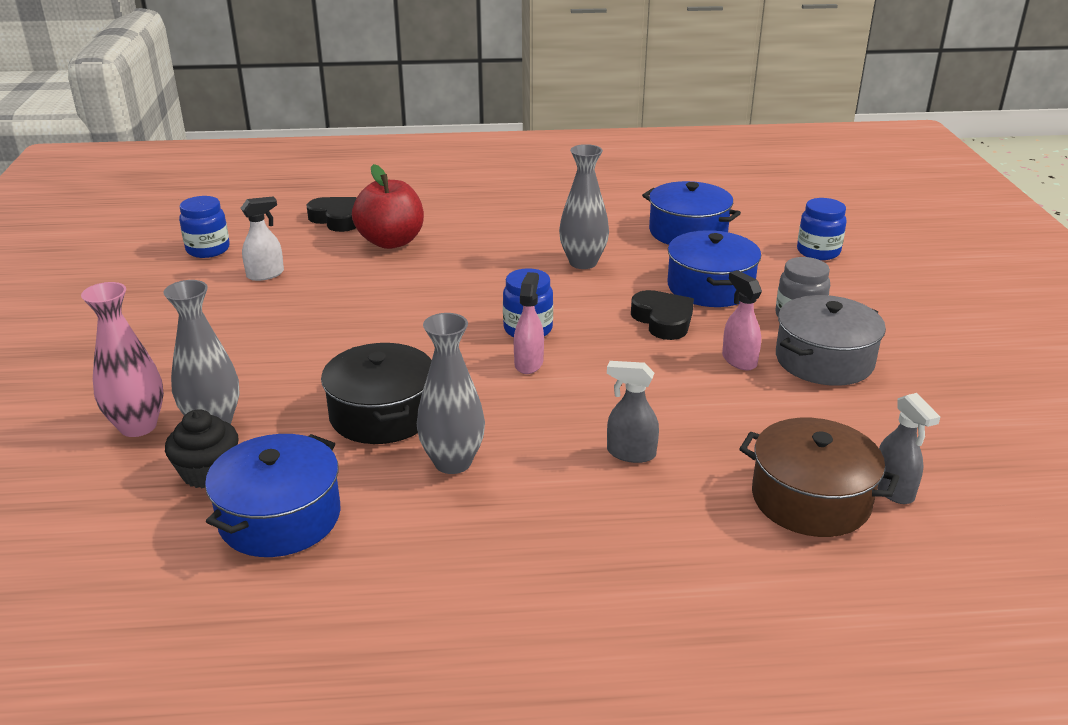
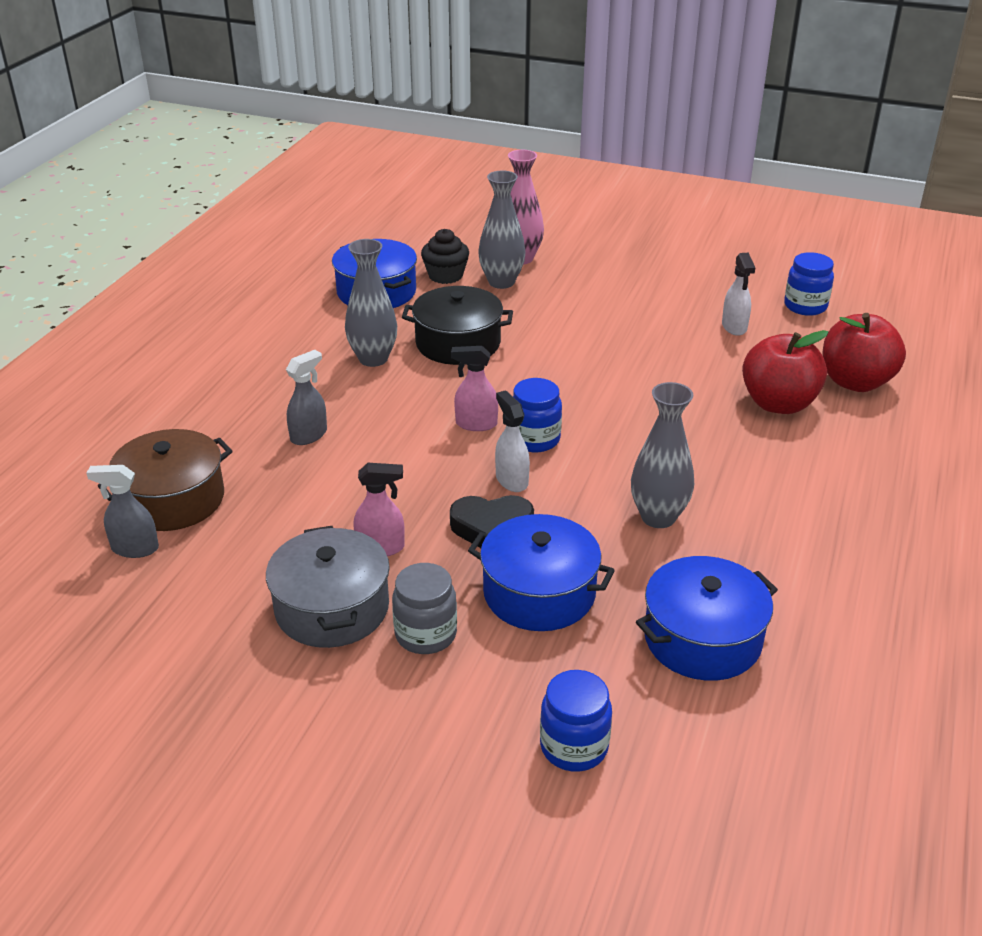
camera: 115 degrees right, 5 degrees up
(337, 219) = (855, 382): black heart -> red apple
(529, 363) = (476, 424): pink spray bottle -> pink spray bottle turned 150 degrees clockwise
(595, 326) = (511, 480): none -> white spray bottle

